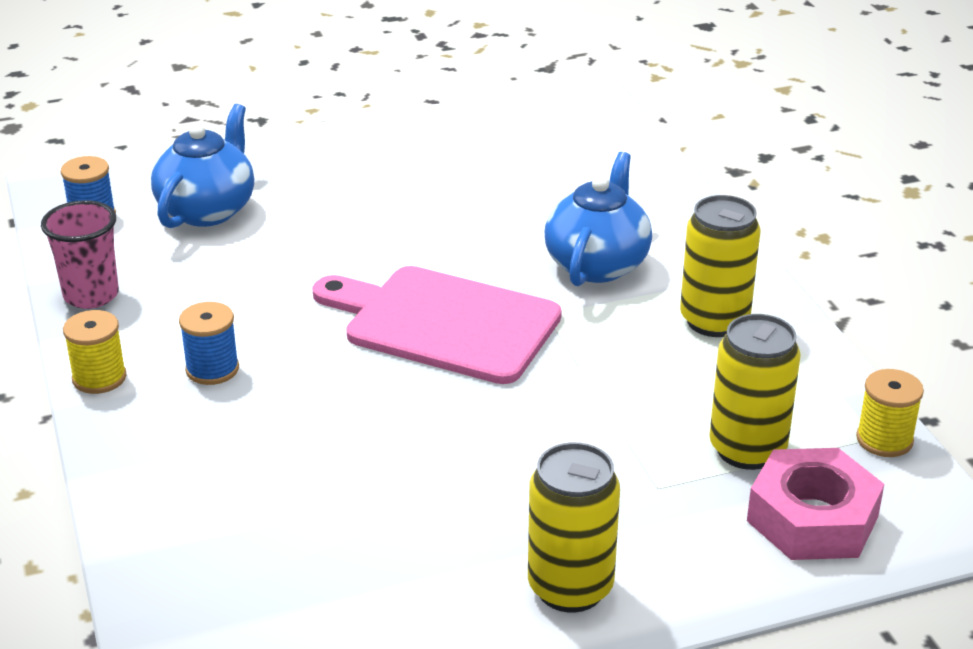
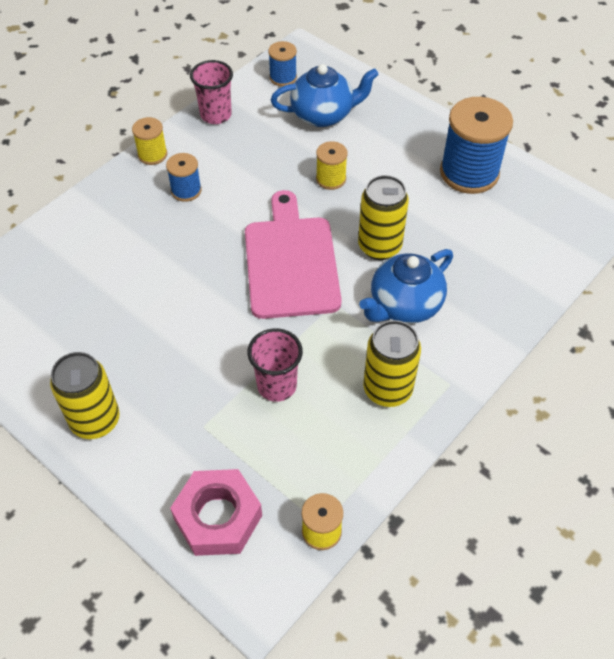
camera: 60 degrees right, 20 degrees up
(332, 244) = (331, 179): none -> yellow spool
(435, 148) = (469, 173): none -> blue spool
(597, 264) = (404, 305): blue teapot -> blue teapot turned 150 degrees clockwise
(640, 402) = (277, 386): none -> pink cup
(747, 449) = (265, 458): yellow can -> yellow can (379, 246)

